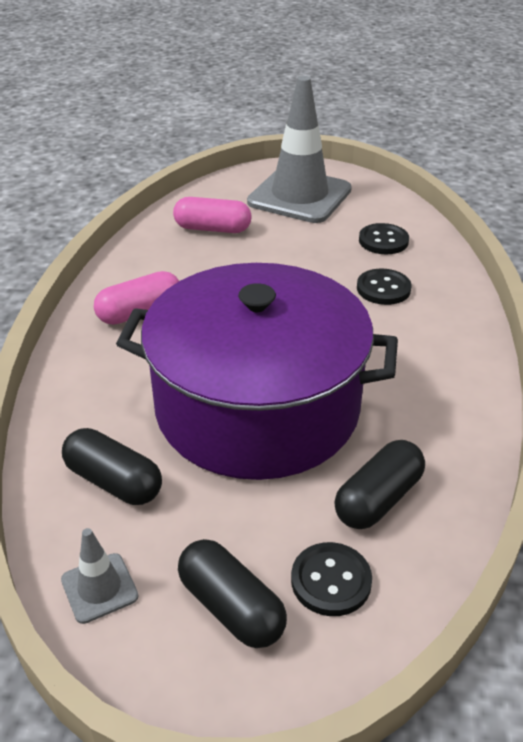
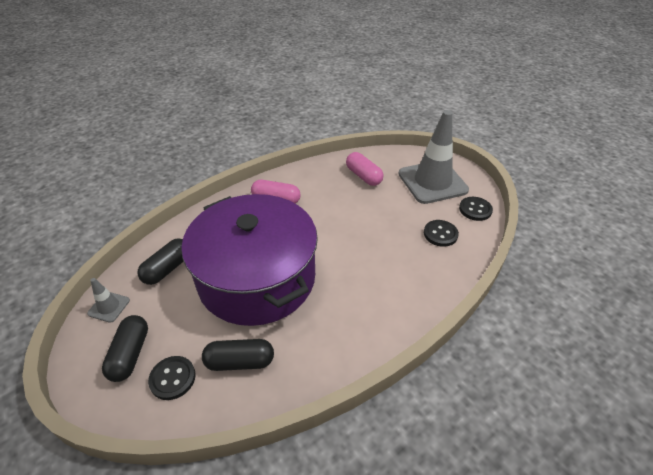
camera: 45 degrees right, 5 degrees up
(114, 481) = (168, 268): black capsule -> black capsule turned 45 degrees clockwise
(383, 289) = (399, 261): black button -> black button (475, 209)

